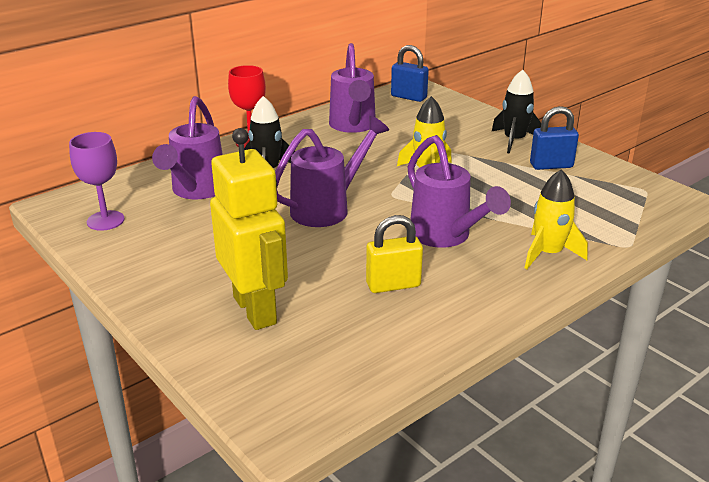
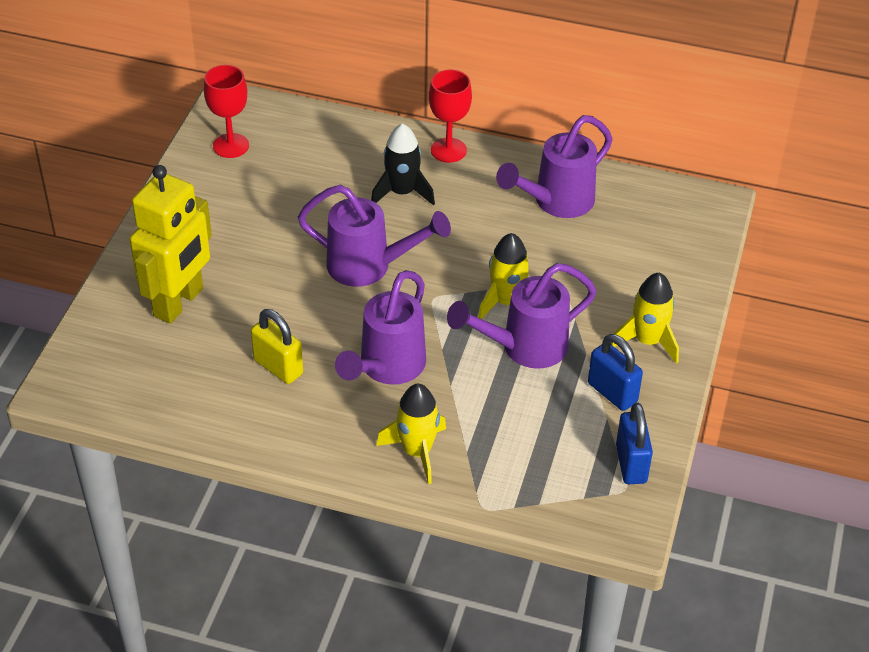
camera: 55 degrees right, 15 degrees up
(105, 220) = (231, 146): purple goblet -> red goblet
(196, 191) = (323, 168): purple watering can -> purple watering can (524, 348)
(408, 97) = (678, 210): blue padlock -> blue padlock (631, 464)
(514, 140) = (647, 341): black rocket -> yellow rocket

